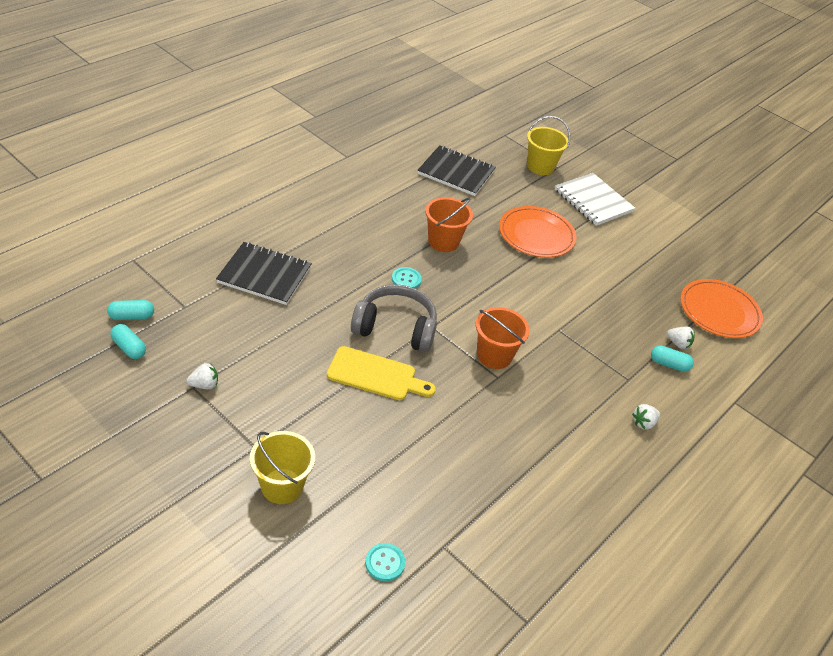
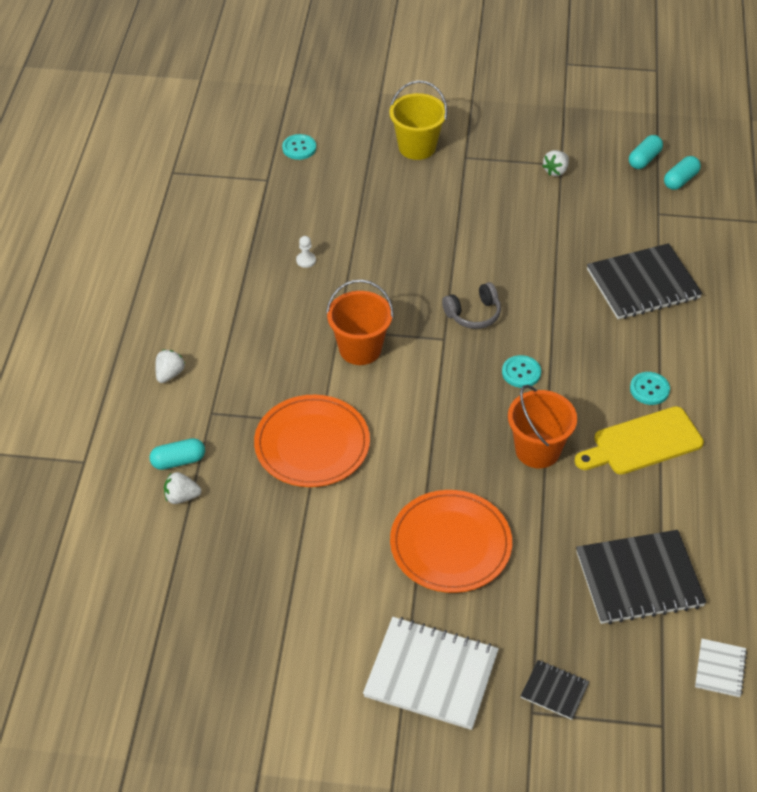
camera: 150 degrees right, 5 degrees up
(129, 348) = (644, 159): turquoise capsule -> turquoise capsule turned 60 degrees counterclockwise
(344, 228) = (649, 389): none -> turquoise button
(375, 375) = (442, 261): yellow cutting board -> yellow cutting board (643, 443)
(395, 328) = (473, 314): grey headphones -> grey headphones, size x0.56
(458, 133) = (720, 669): none -> white notebook
(476, 444) = (306, 260): none -> white pawn
(540, 167) = (554, 690): yellow bucket -> black notebook
(719, 311) = (154, 586): orange plate -> orange plate (312, 444)

